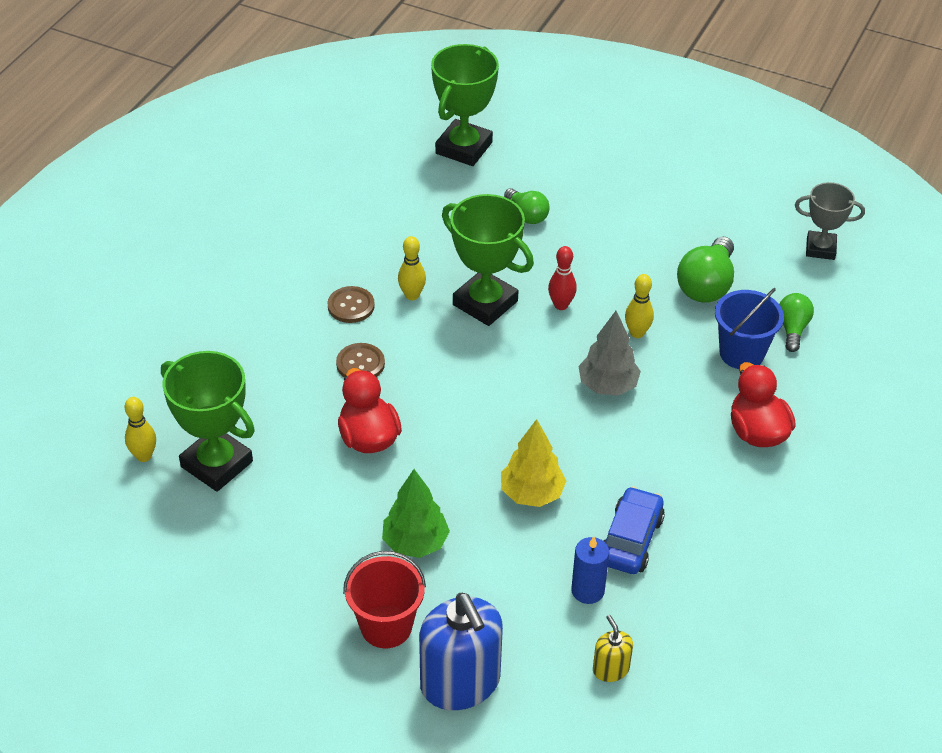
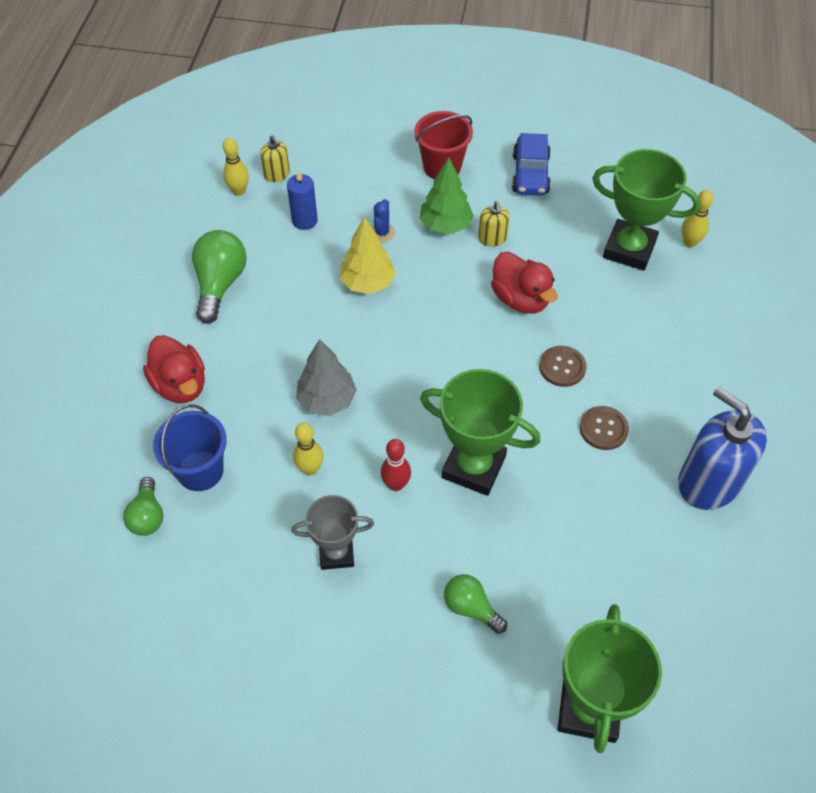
camera: 165 degrees right, 10 degrees up
(366, 513) = (492, 238): none -> yellow soap dispenser
(412, 295) = (550, 457): yellow bowling pin -> yellow bowling pin (239, 191)
(460, 683) = (378, 145): blue soap dispenser -> blue soap dispenser (708, 482)
(496, 551) = (382, 233): none -> blue cactus
(630, 540) = (279, 264): blue car -> blue car (530, 174)
(706, 285) = (245, 553): green light bulb -> green light bulb (220, 284)
(820, 248) = (114, 648): grey trophy -> grey trophy (336, 553)

